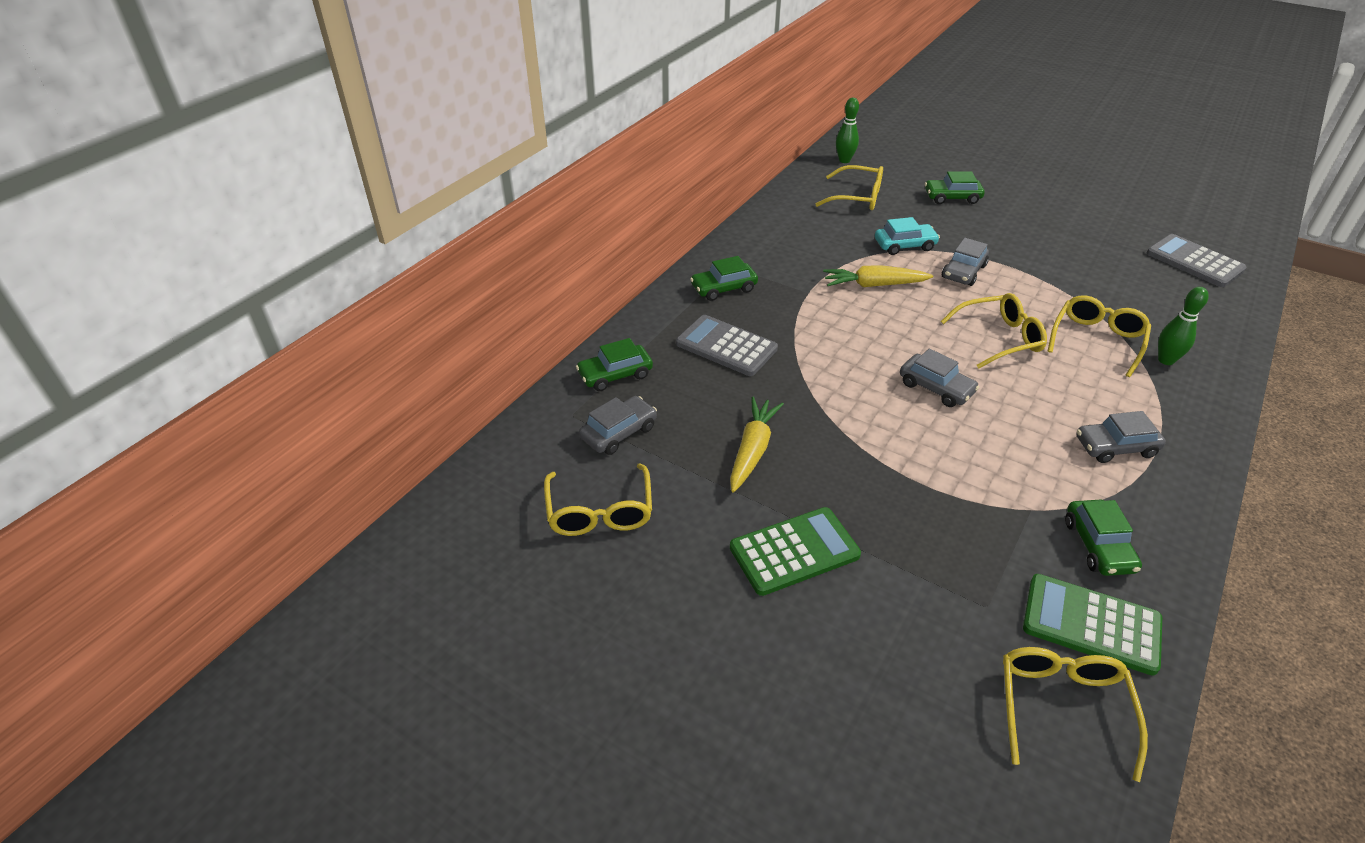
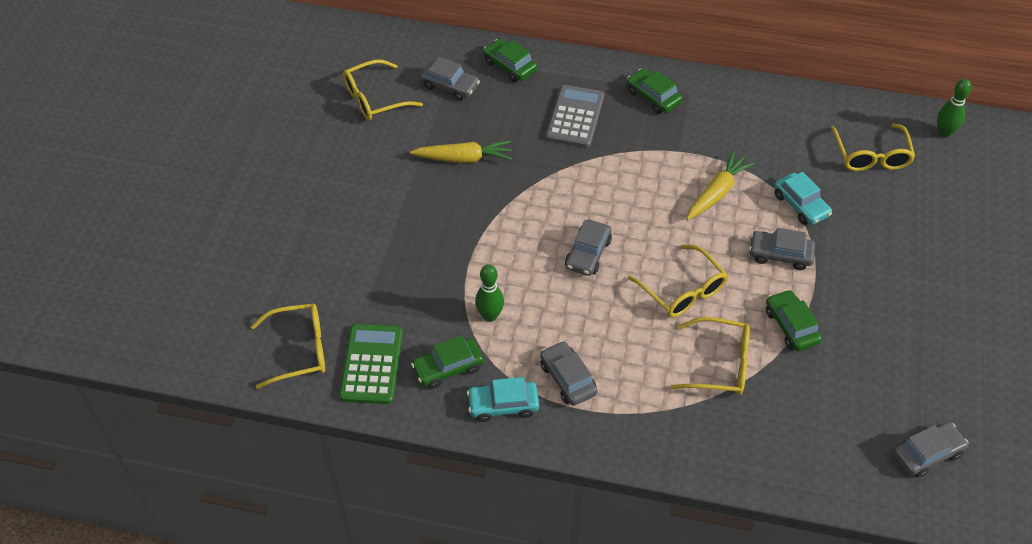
camera: 70 degrees right, 10 degrees up
(794, 551) = (377, 199): green calculator -> none
(874, 285) = (717, 192): yellow carrot -> yellow carrot turned 60 degrees clockwise
(952, 197) = (925, 231): green car -> green car (791, 326)
(1155, 509) = (503, 405): none -> turquoise car
(1166, 360) = (716, 419): green bowling pin -> green bowling pin (490, 316)
(1194, 262) = (927, 454): grey calculator -> grey car

